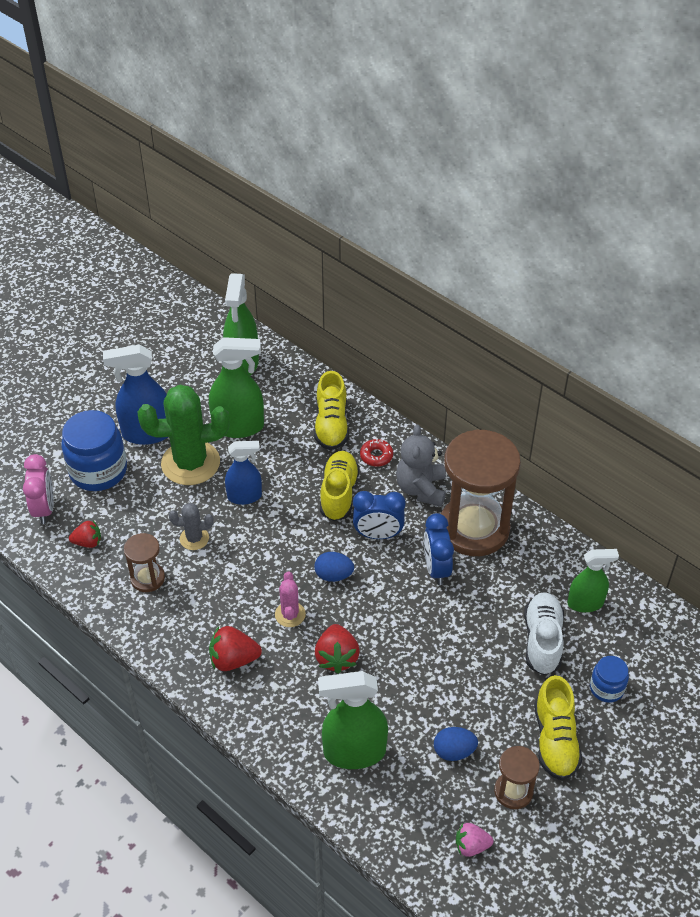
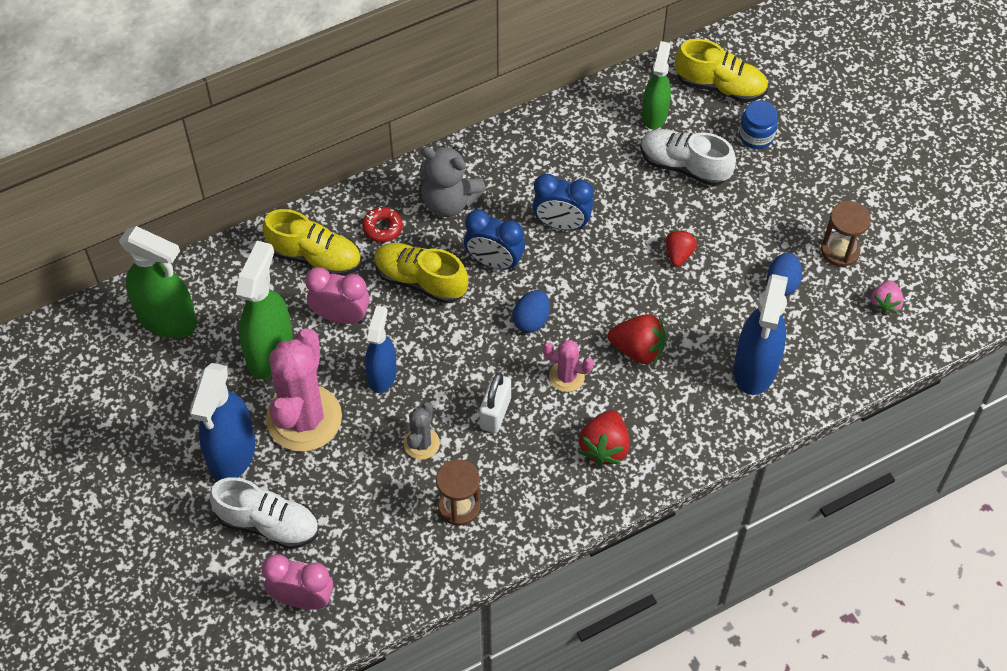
camera: 70 degrees left, 10 degrees up
(88, 542) = (378, 559): red strawberry -> red strawberry (678, 254)
(98, 471) = (268, 523): blue jar -> white shoe
(190, 463) = (304, 418): green cactus -> pink cactus
(238, 577) = (495, 413): none -> white padlock
(286, 456) = (341, 316): none -> pink clock
(354, 752) = (755, 368): green spray bottle -> blue spray bottle
(378, 535) = (494, 262): blue clock -> blue clock turned 90 degrees clockwise
(474, 528) = (523, 173): brown hourglass -> none
(555, 740) = (797, 198): yellow shoe -> yellow shoe (720, 86)

